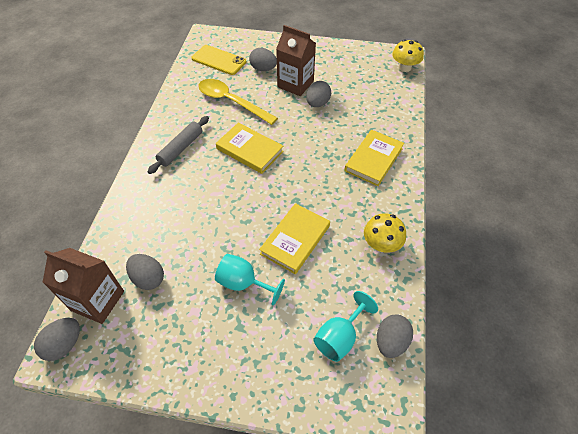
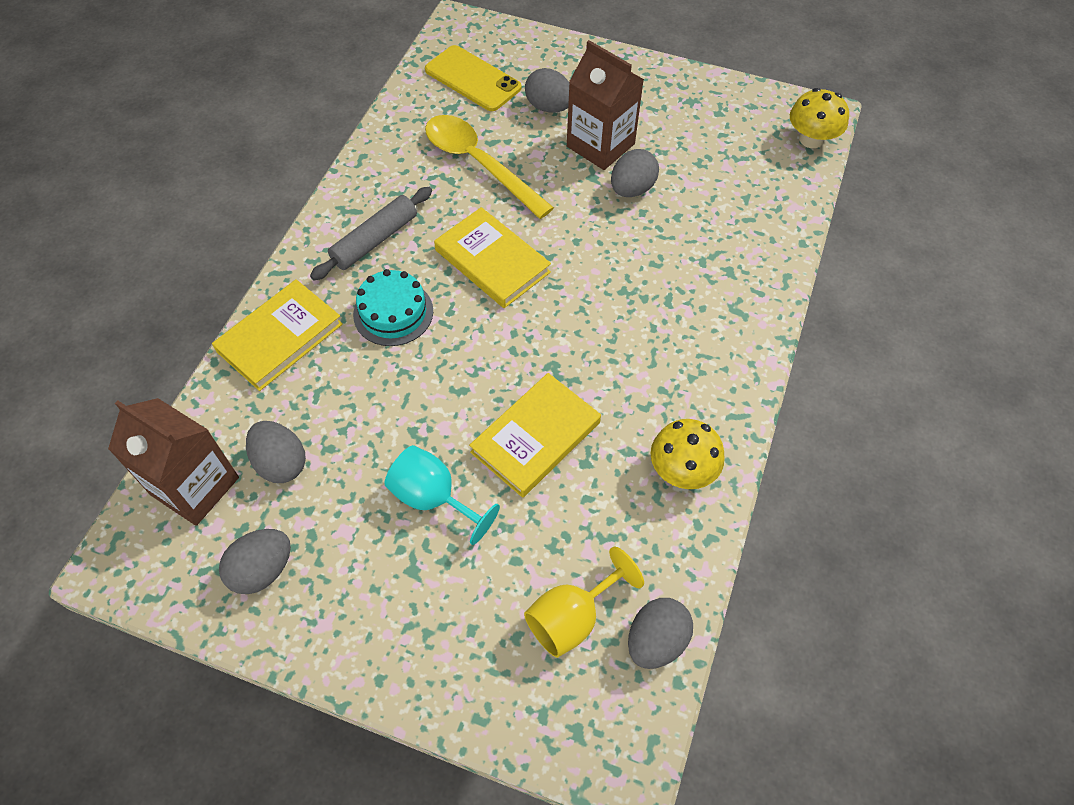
camera: 10 degrees right, 5 degrees up
(64, 344) = (133, 548): grey egg -> grey egg (262, 570)
(199, 185) = (393, 313): none -> turquoise cake
(339, 337) = (572, 617): turquoise goblet -> yellow goblet
(374, 159) = (708, 312): yellow book -> yellow book (280, 338)

